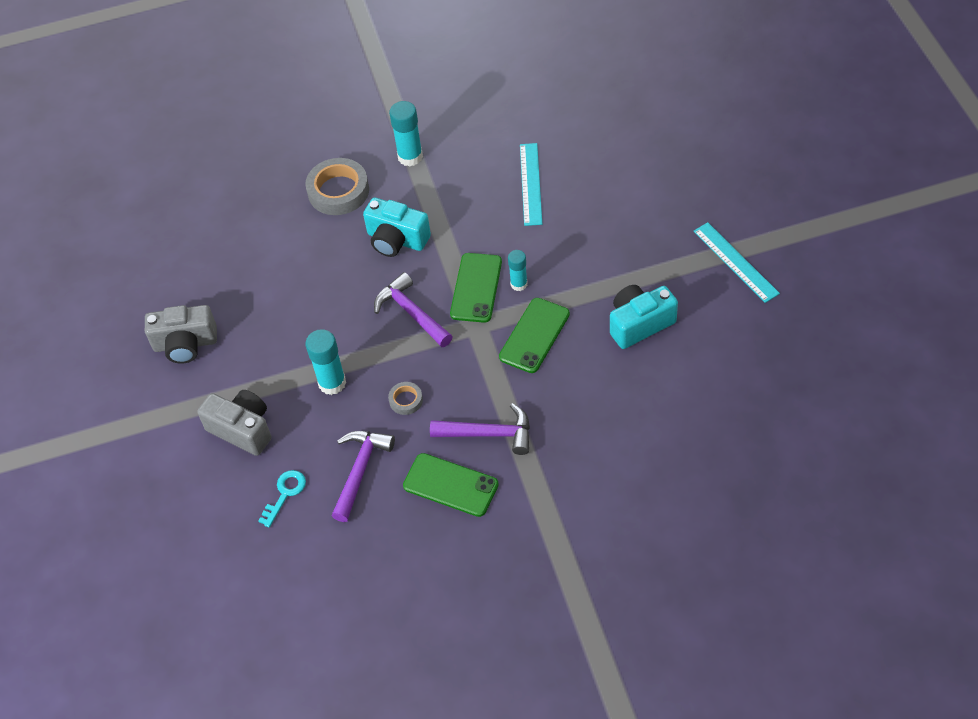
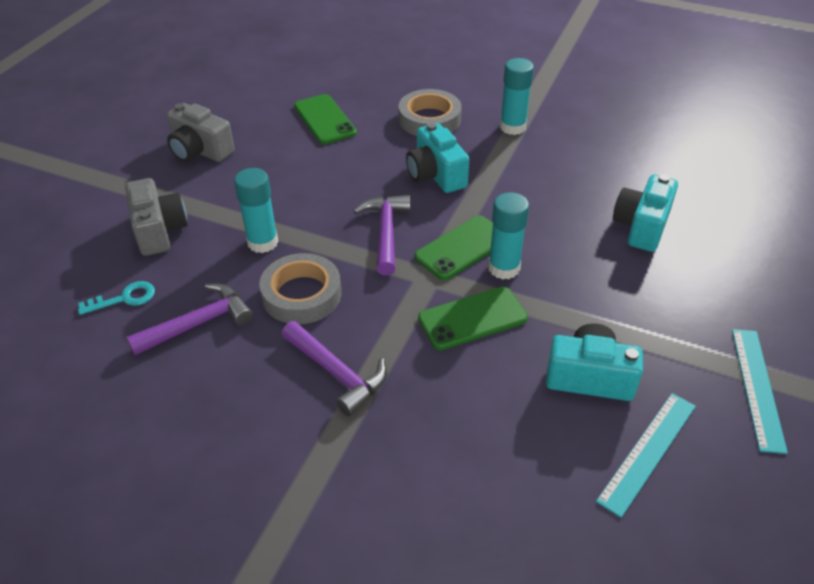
camera: 35 degrees right, 10 degrees down
(406, 400) = (301, 294): grey tape -> grey tape, size x2.03
(450, 485) = (252, 392): green phone -> green phone (324, 119)
(519, 284) = (504, 268): turquoise glue stick -> turquoise glue stick, size x1.58
(530, 184) = (598, 199): turquoise ruler -> turquoise ruler (647, 452)
(578, 187) = (641, 226): none -> turquoise camera

